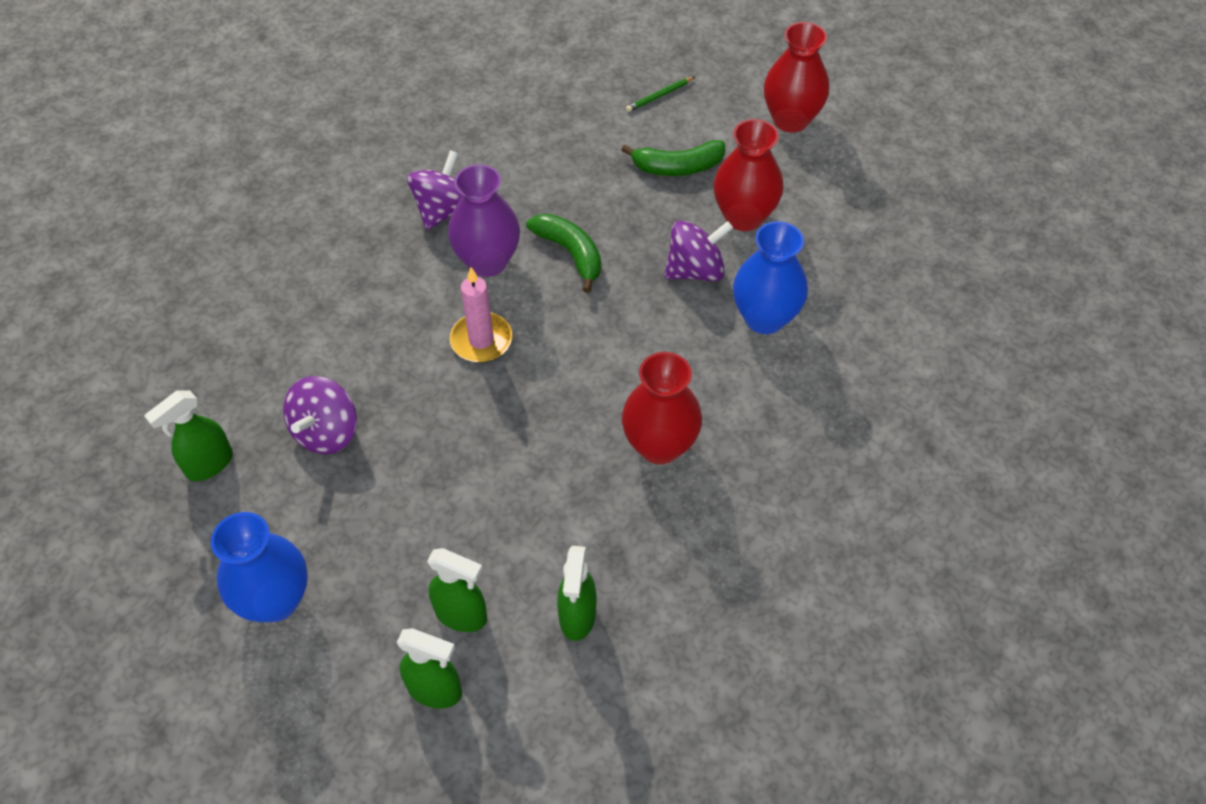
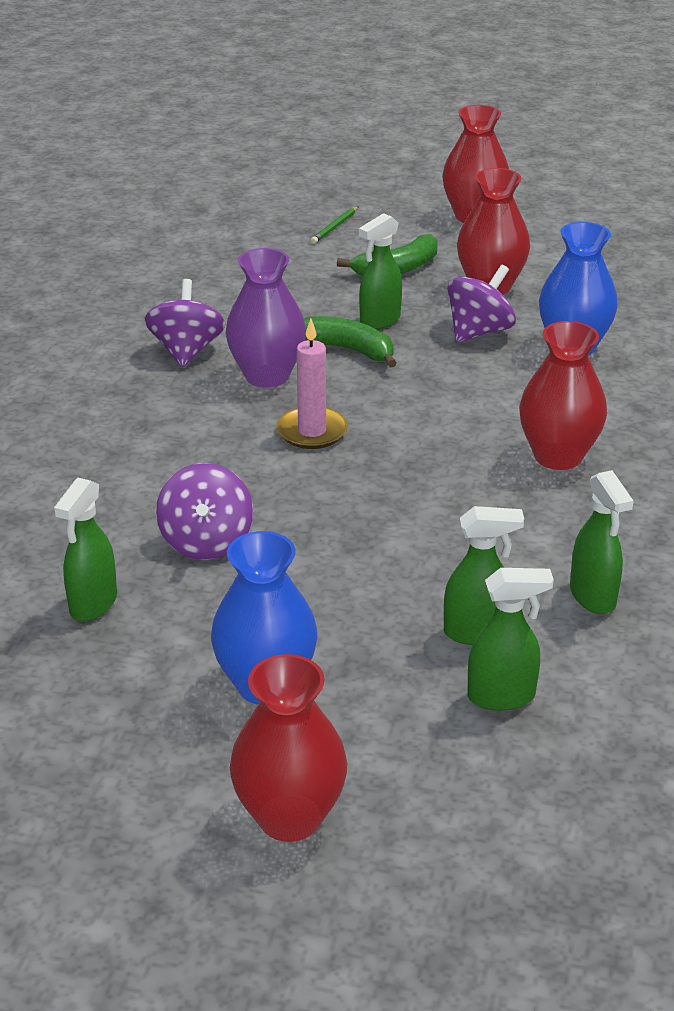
camera: 25 degrees left, 20 degrees down
(210, 737) = (290, 817): none -> red vase
(620, 227) = (379, 321): none -> green spray bottle

